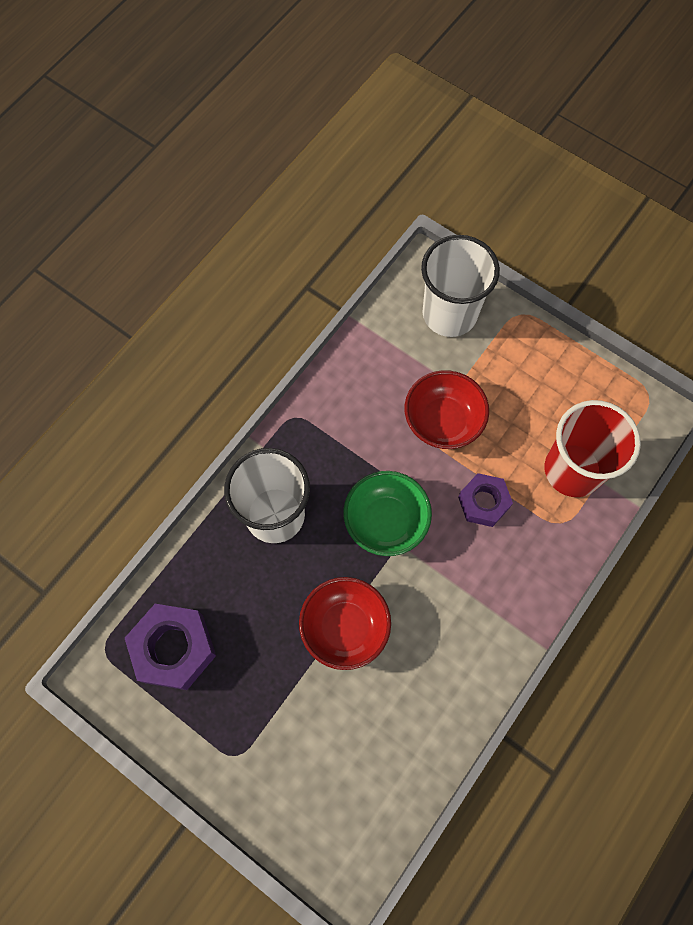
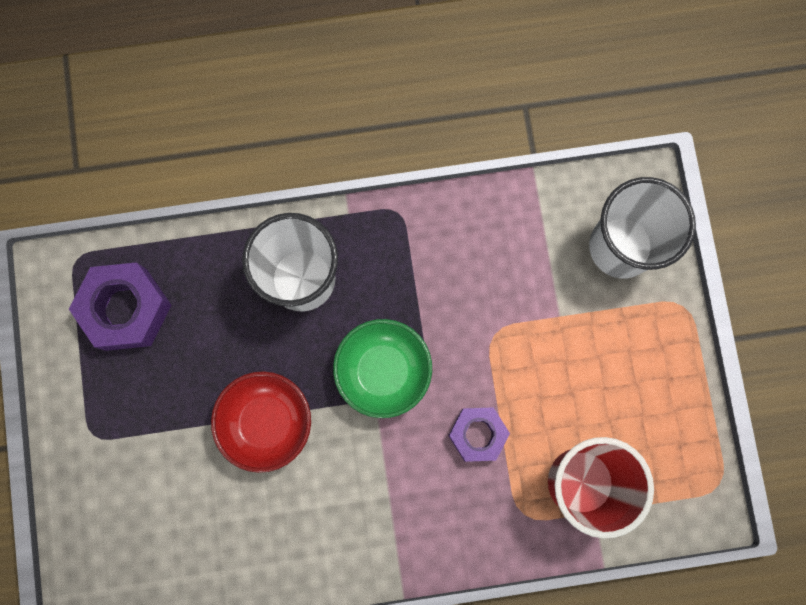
camera: 45 degrees right, 10 degrees up
(443, 421) = (516, 334): red bowl -> none

